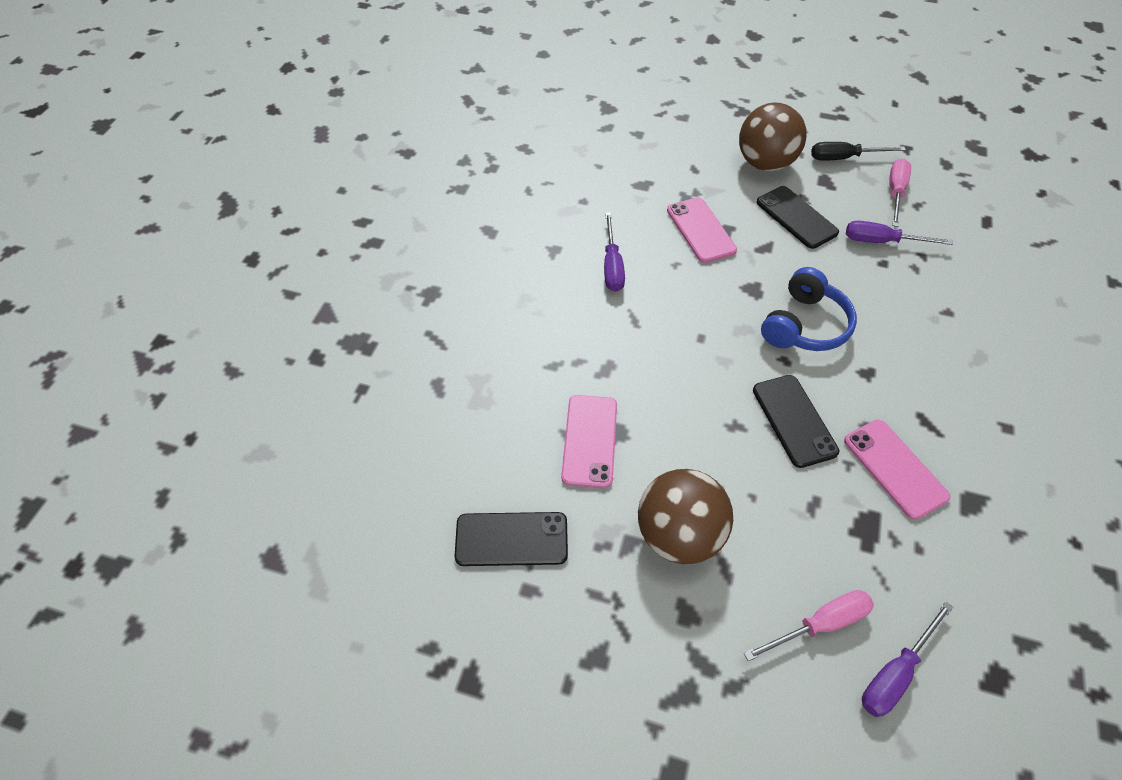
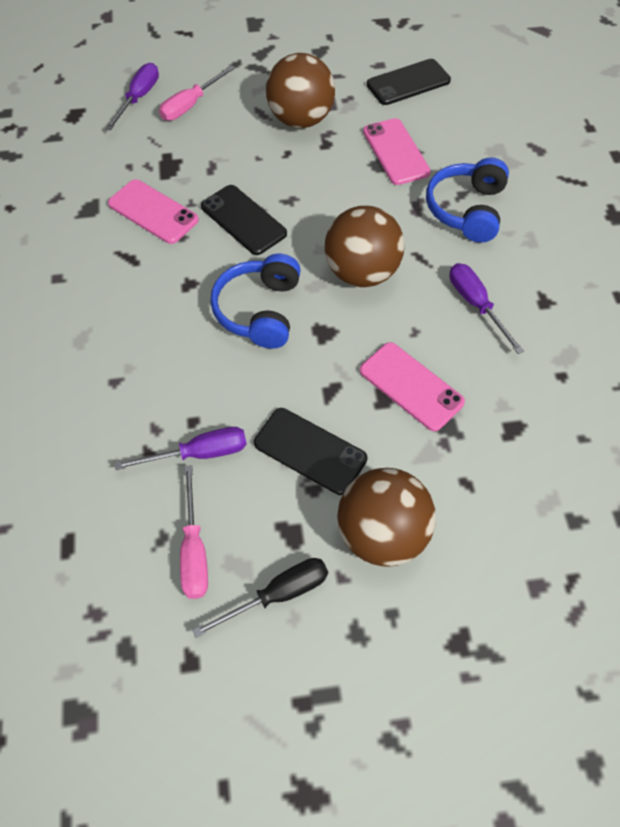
camera: 155 degrees right, 5 degrees up
(560, 347) = (467, 210): none -> blue headphones
(696, 325) = (361, 272): none -> brown ball

